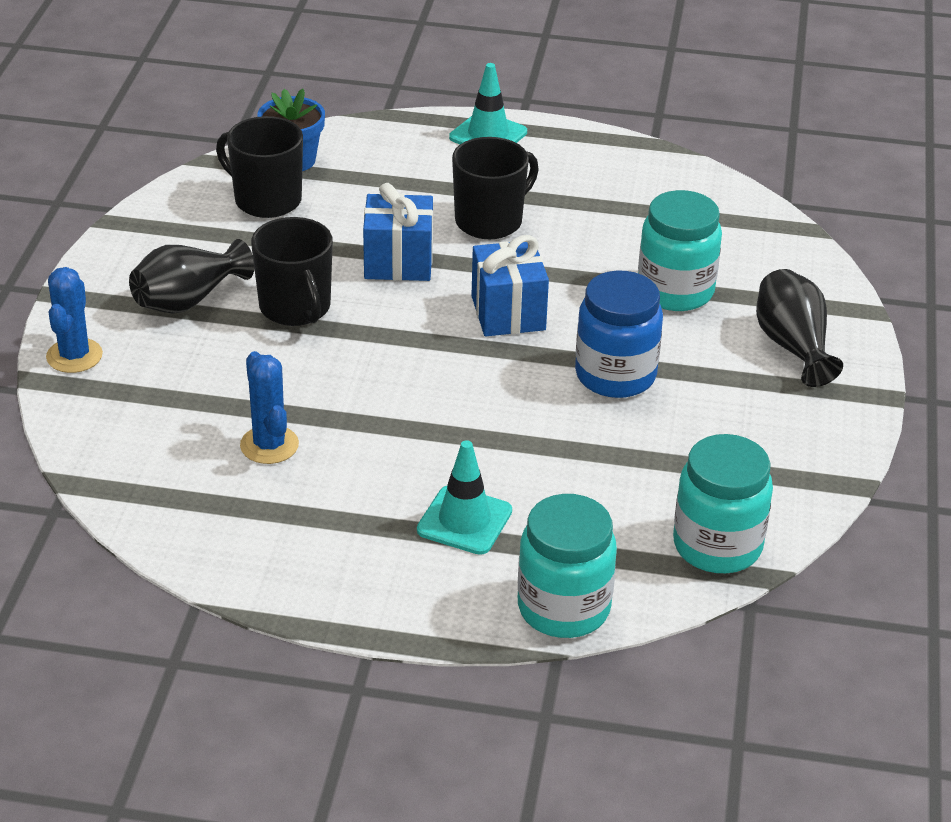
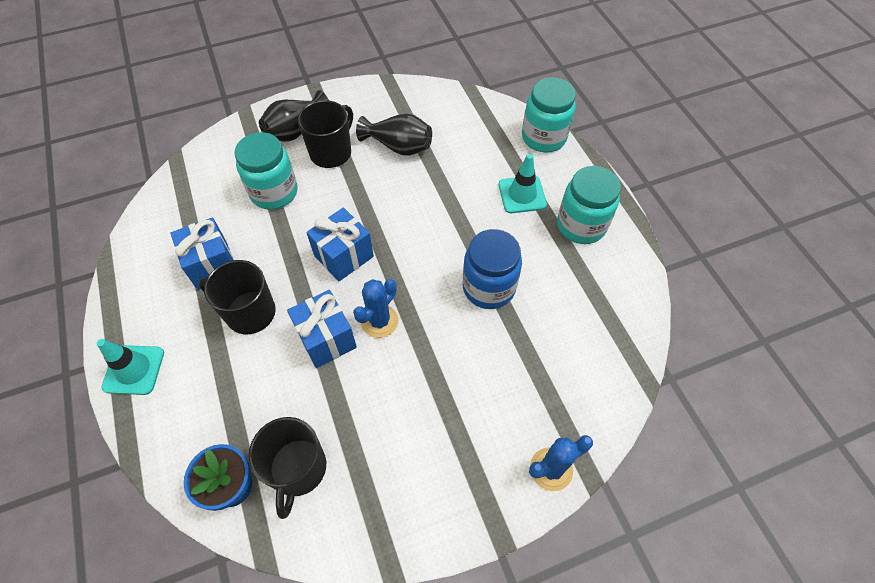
camera: 120 degrees left, 20 degrees up
(188, 300) = (447, 439): black vase -> black vase (399, 147)
(269, 445) = (539, 304): blue cactus -> blue cactus (379, 321)
(296, 308) = (411, 368): black mug -> black mug (331, 152)
(588, 213) = (212, 265): none -> blue gift
(615, 375) = (368, 186): blue jar -> blue jar (488, 287)
(717, 546) = (463, 106): turquoise jar -> turquoise jar (581, 225)

